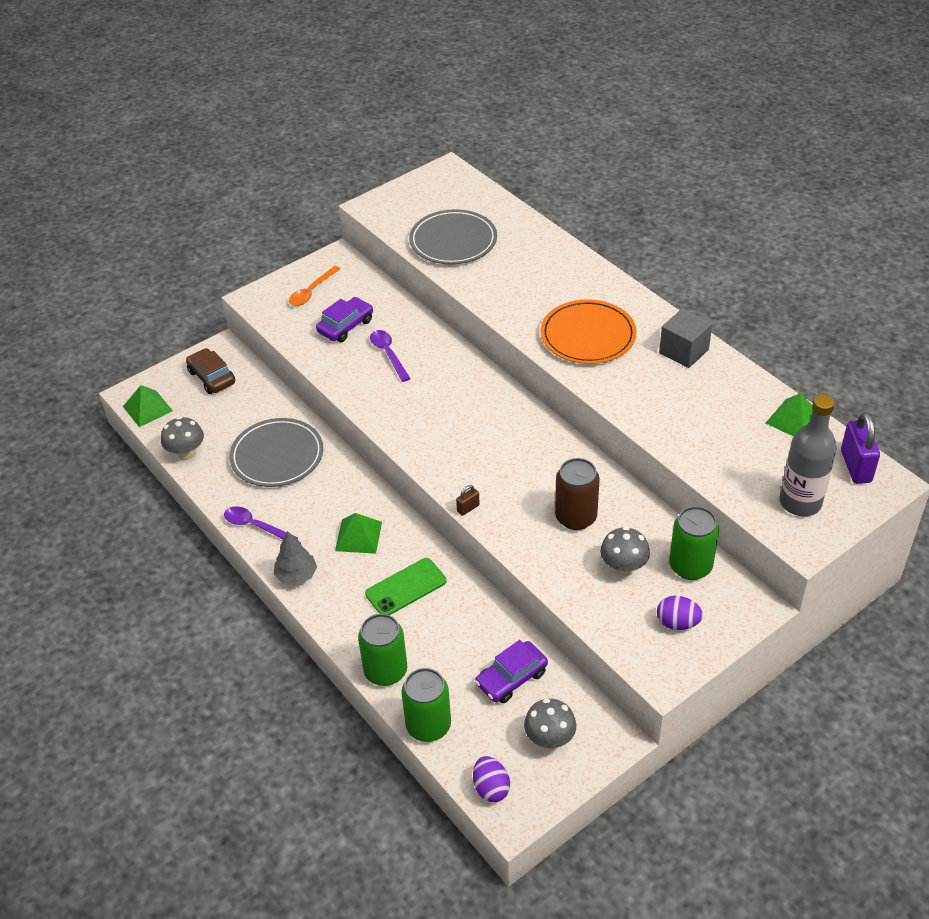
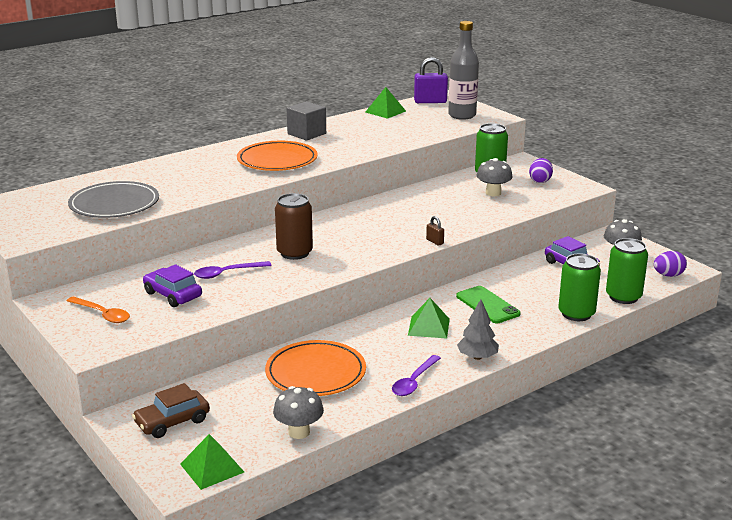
camera: 90 degrees left, 20 degrees down
(277, 456) = (315, 372): grey plate -> orange plate
(576, 517) = (444, 205): brown can -> brown can (294, 253)

